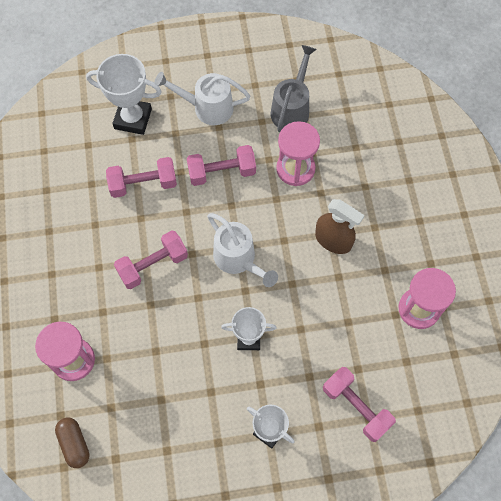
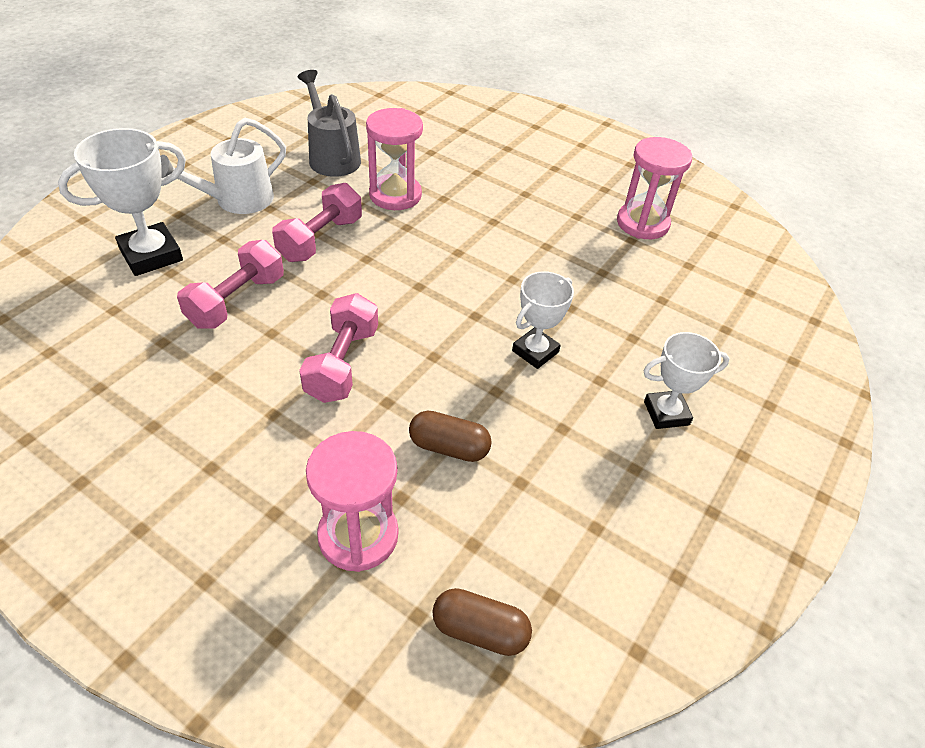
camera: 50 degrees left, 20 degrees down
(151, 353) = (449, 447): none -> brown capsule
(238, 259) = (434, 295): white watering can -> none
(333, 240) = (503, 223): brown spray bottle -> none
(356, 407) = (704, 328): pink dumbbell -> none

